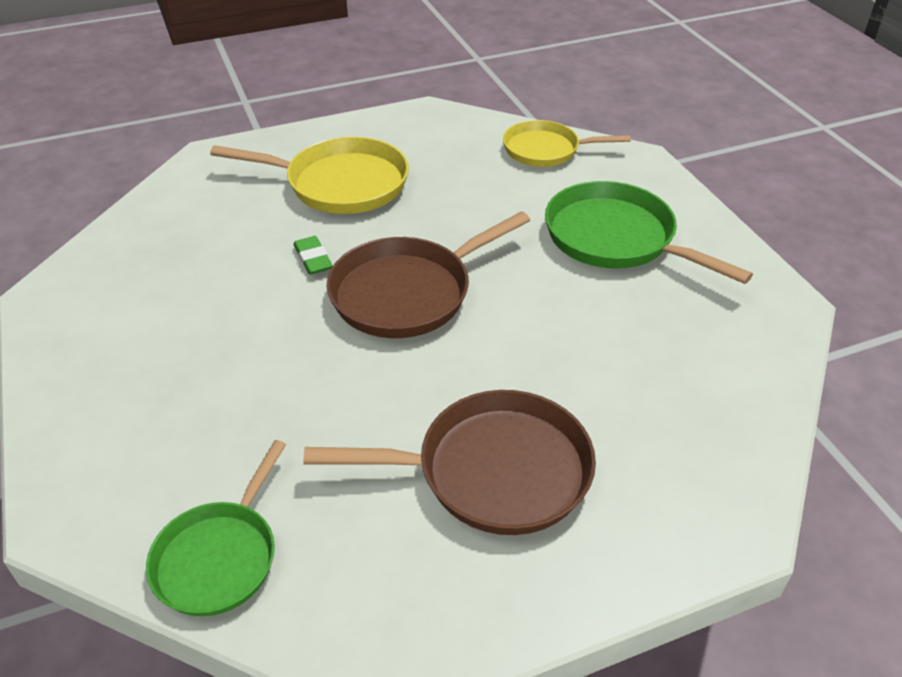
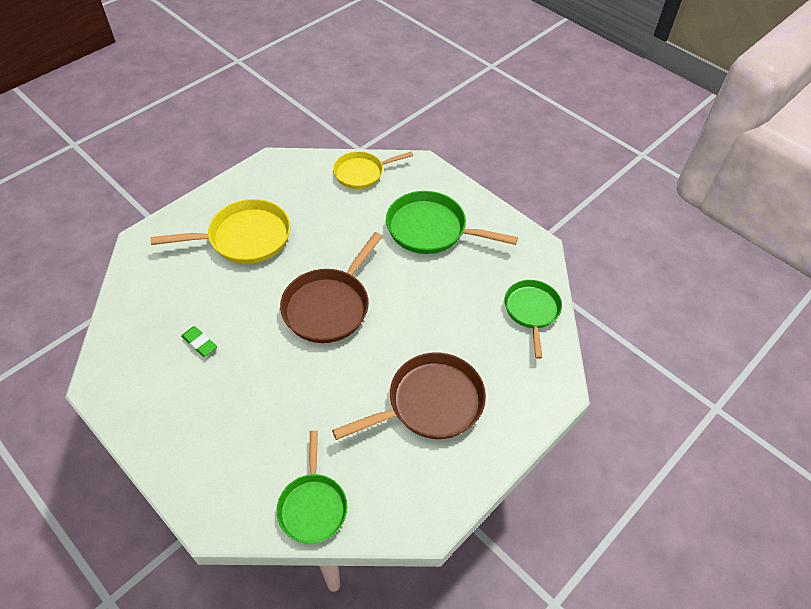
camera: 25 degrees left, 10 degrees up
(313, 259) = (259, 300): green eraser -> green eraser (199, 343)
(737, 391) = (532, 311): none -> green pan

